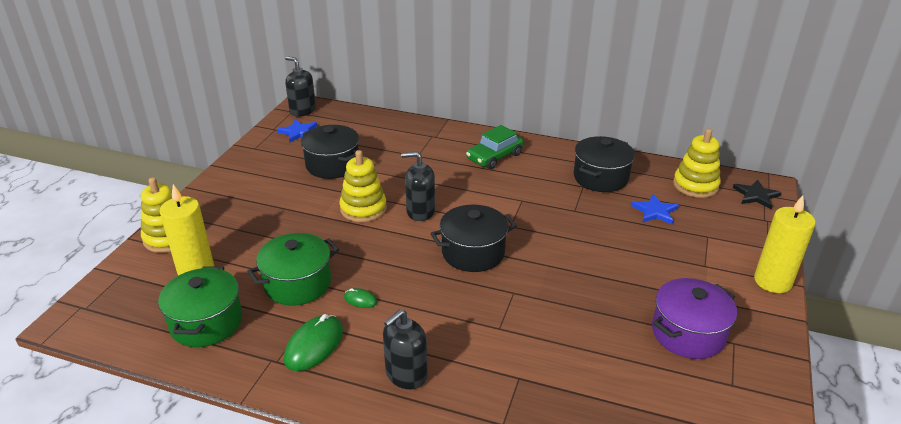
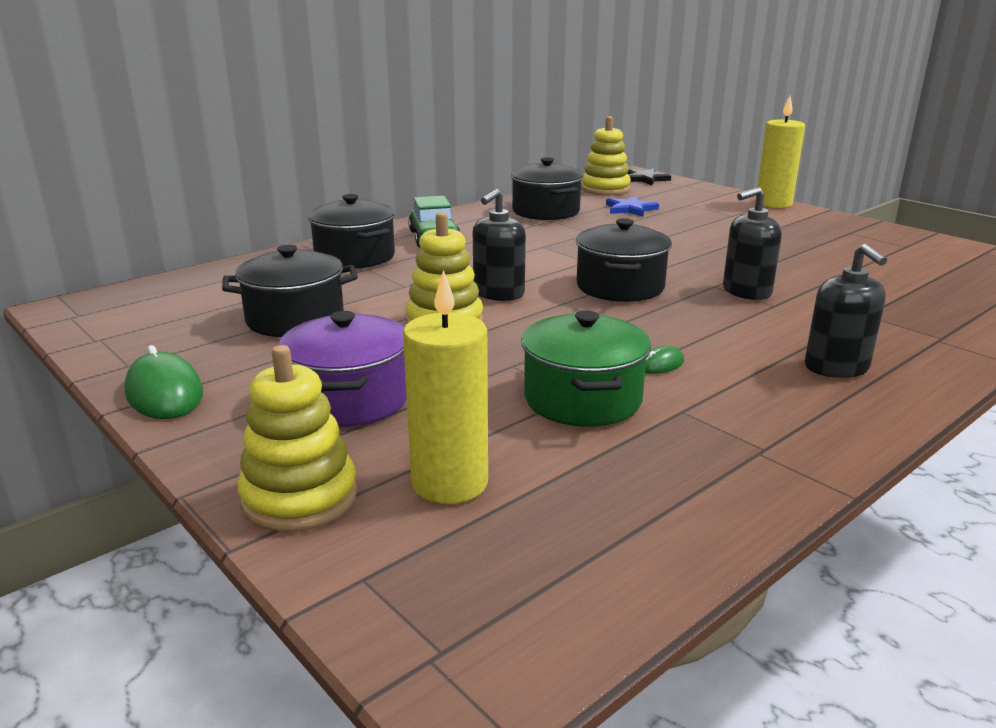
camera: 60 degrees left, 10 degrees down
(206, 322) = (621, 496): green pot -> none
(298, 132) = (150, 324): blue star -> none
(302, 110) = (87, 309): black soap dispenser -> black soap dispenser (746, 292)
(314, 345) = (743, 413): green mouse -> green mouse (164, 393)
(434, 145) = (355, 257): none -> black pot
(688, 333) = (829, 242): purple pot -> purple pot (350, 399)

